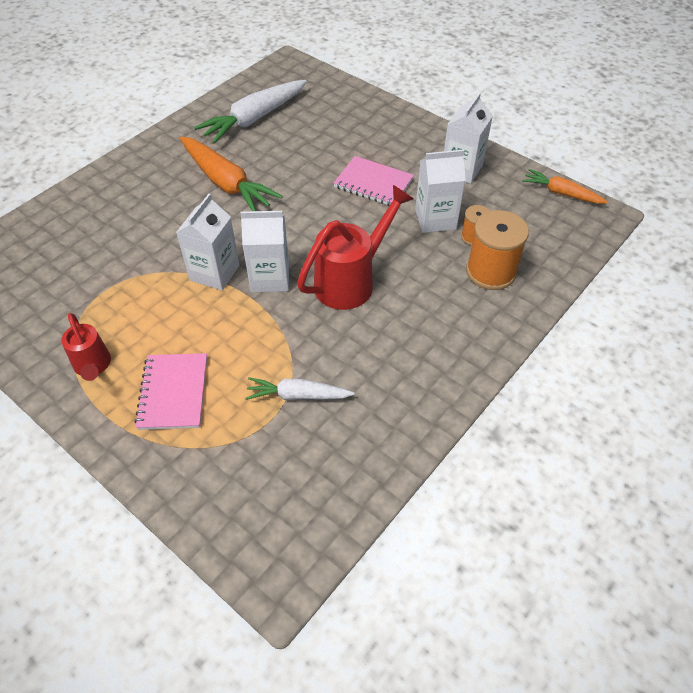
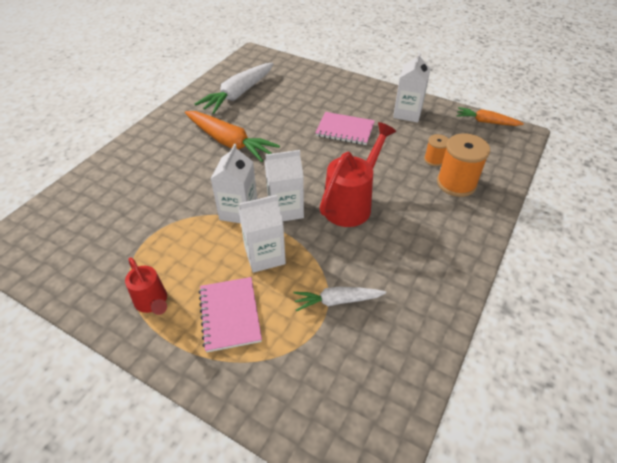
camera: 10 degrees left, 5 degrees down
(435, 219) = (400, 150): white carton -> white carton (265, 256)

